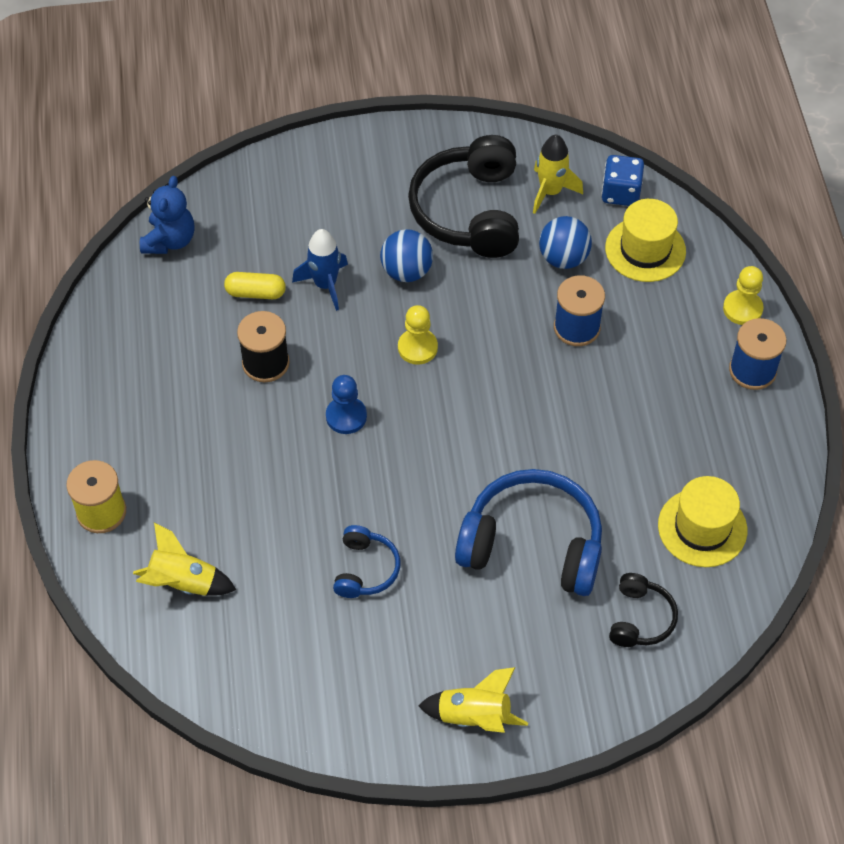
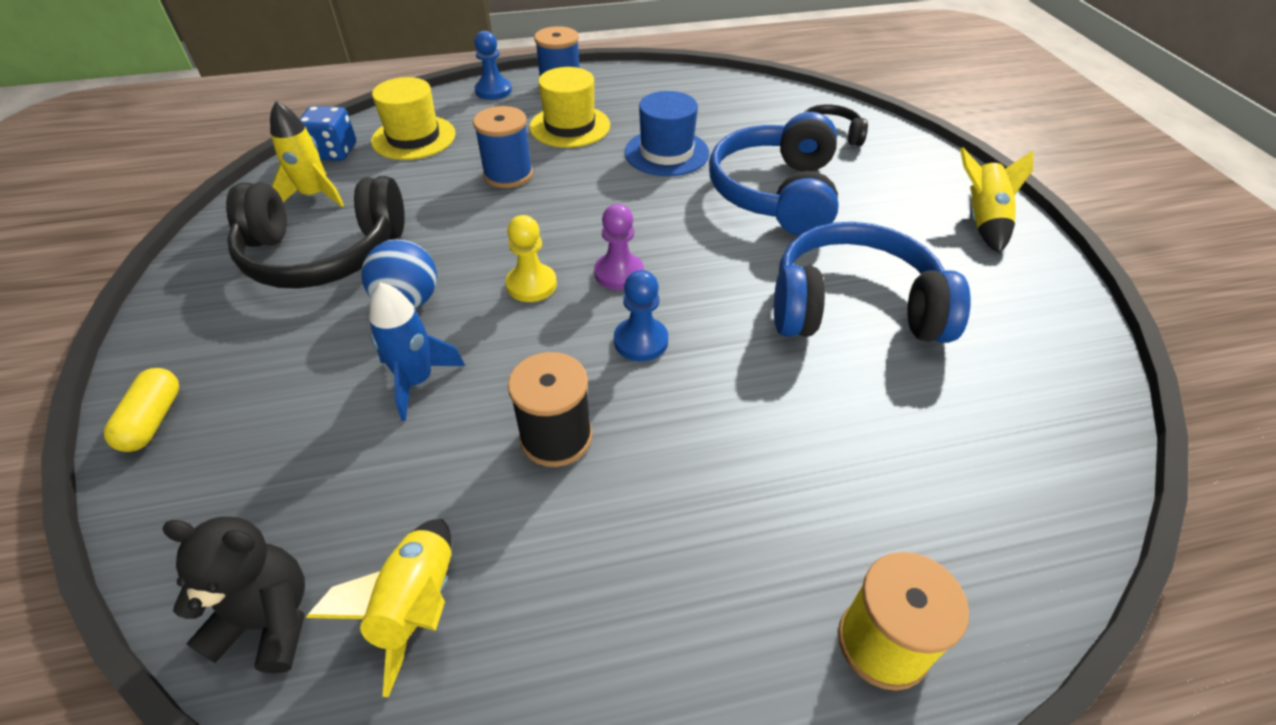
camera: 95 degrees left, 10 degrees down
(169, 240) = (269, 621): blue teddy bear -> black teddy bear
(183, 583) = (958, 494): yellow rocket -> yellow rocket (417, 605)
(255, 293) = (419, 465): yellow capsule -> yellow capsule (153, 420)
(365, 569) = (854, 307): blue headphones -> blue headphones, size x1.98
(425, 407) = (619, 273): none -> purple pawn
(563, 258) = (414, 185): blue ball -> none
(610, 459) = (666, 153): none -> blue hat
(702, 528) = (727, 108): yellow hat -> yellow hat (570, 126)
(742, 309) = (493, 91): yellow pawn -> blue pawn

